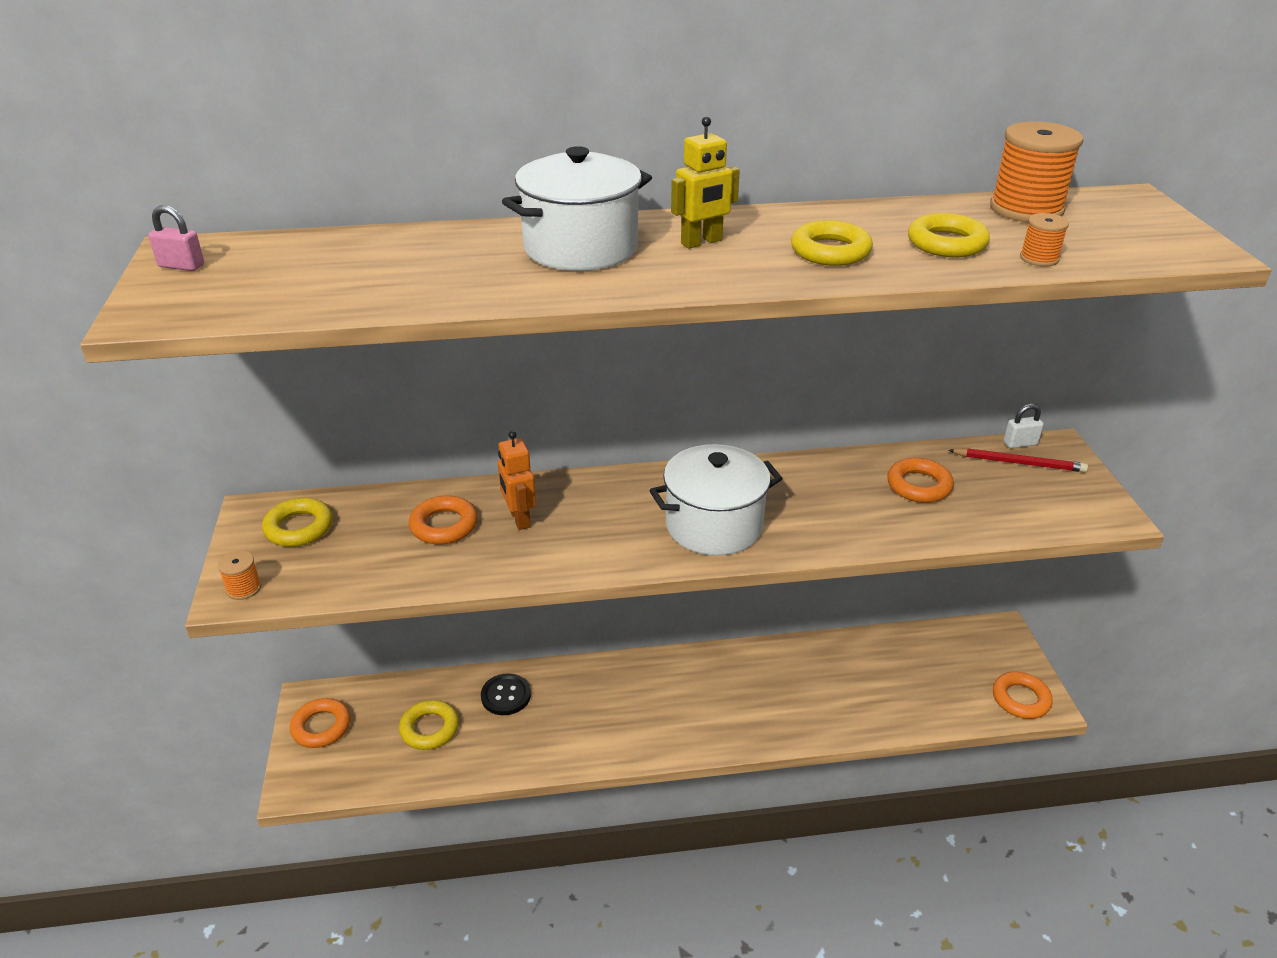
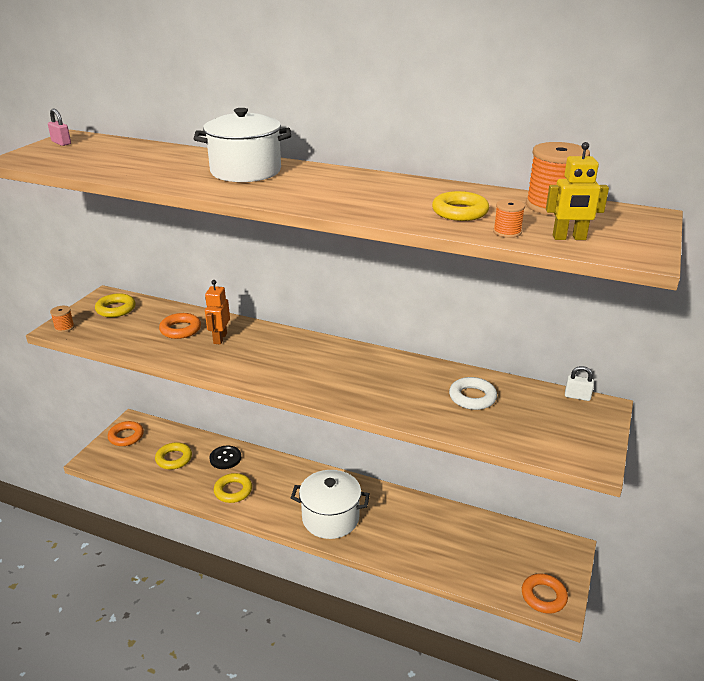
camera: 30 degrees right, 5 degrees down
(702, 242) = (313, 181): yellow robot -> yellow robot (569, 238)
(714, 525) = (318, 376): white pot -> white pot (330, 518)
(830, 251) = (378, 200): yellow ring -> yellow ring (233, 491)
(919, 486) = (472, 397): orange ring -> white ring
(1019, 463) = (561, 407): red pencil -> none

